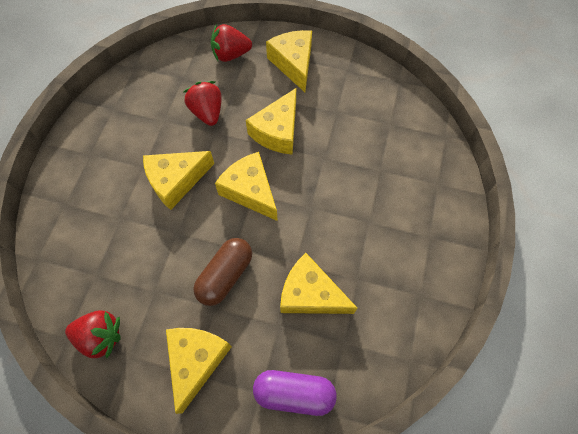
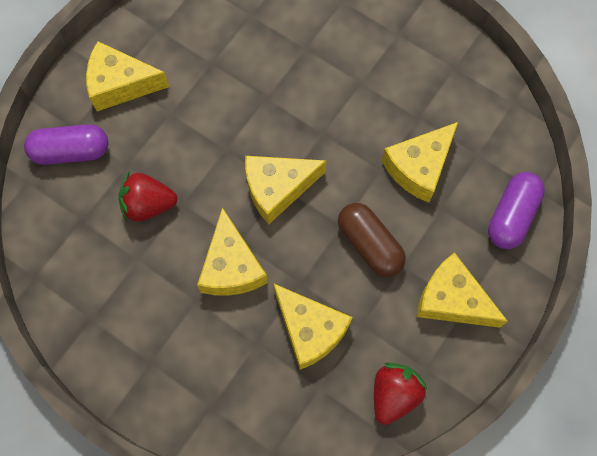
camera: 70 degrees left, 5 degrees up
(231, 55) = (71, 151): red strawberry -> purple capsule
(277, 131) = (210, 134): yellow cheese -> yellow cheese (310, 329)

